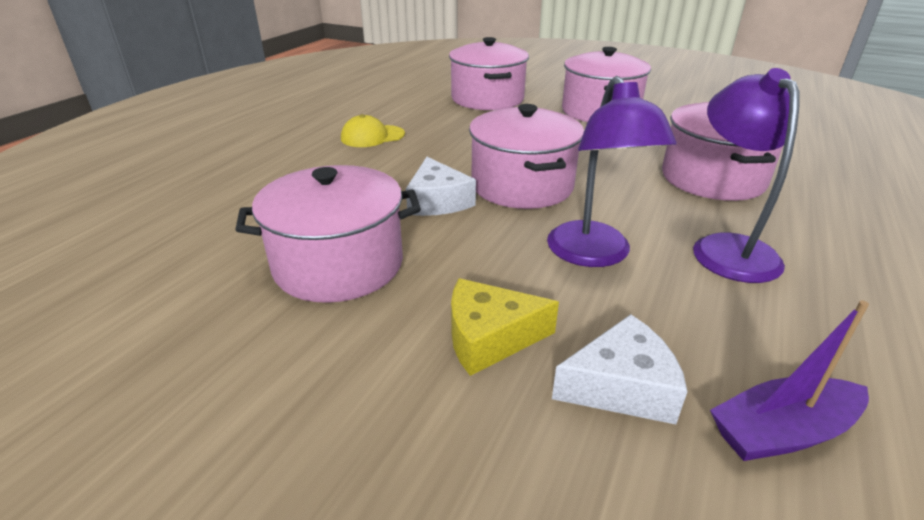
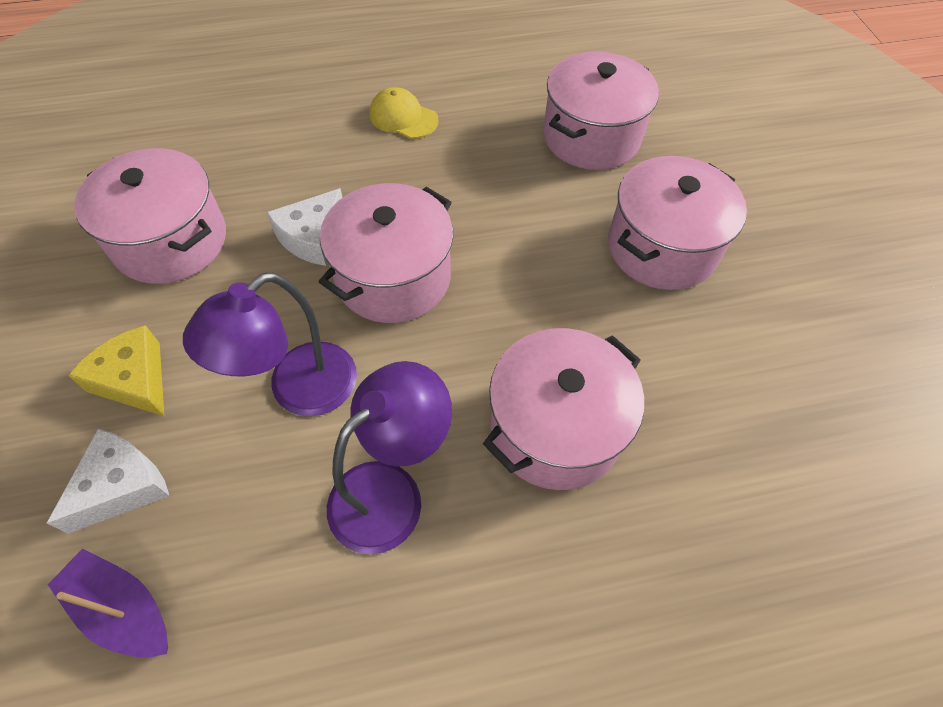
camera: 50 degrees right, 25 degrees up
(621, 386) = (122, 486): white cheese -> white cheese turned 90 degrees counterclockwise

